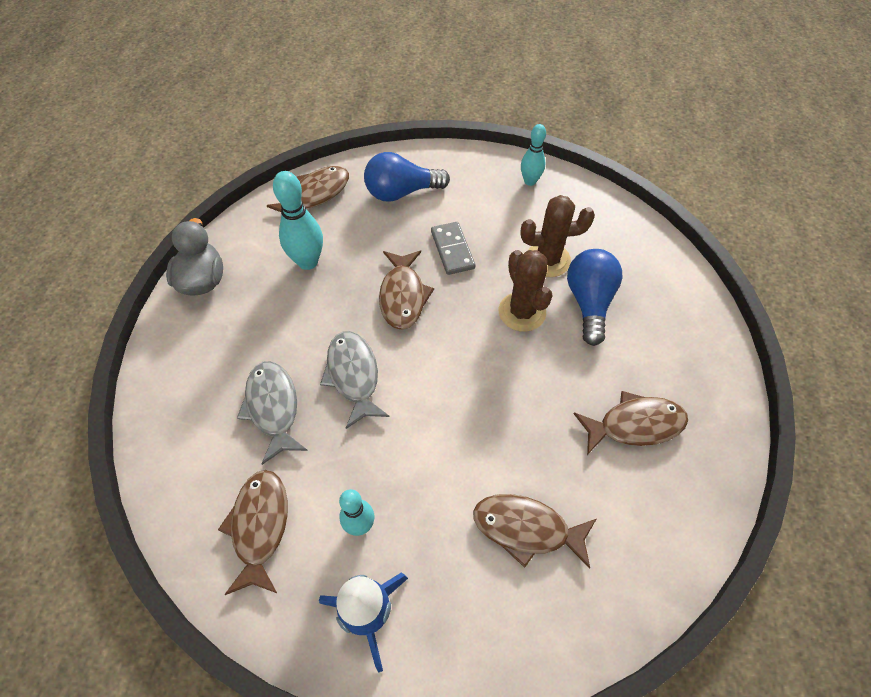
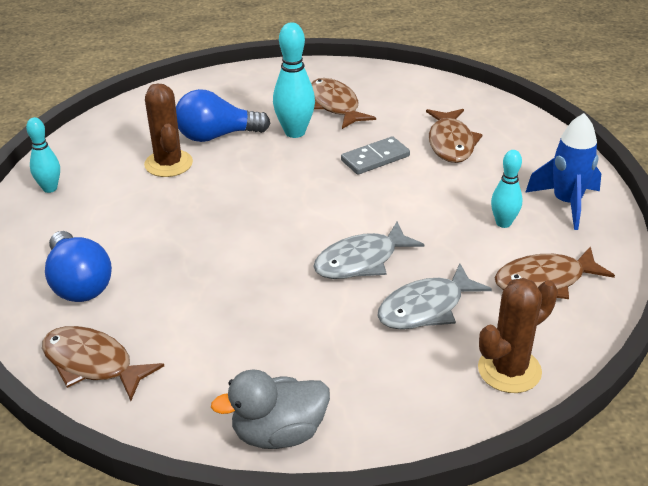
camera: 105 degrees left, 20 degrees down
(308, 262) = (217, 337): turquoise bowling pin -> turquoise bowling pin (295, 132)
(403, 296) = (246, 249): brown fish -> none
(452, 250) = (169, 226): grey domino -> grey domino (375, 158)
(522, 312) = (241, 171): brown cactus -> brown cactus (509, 370)

